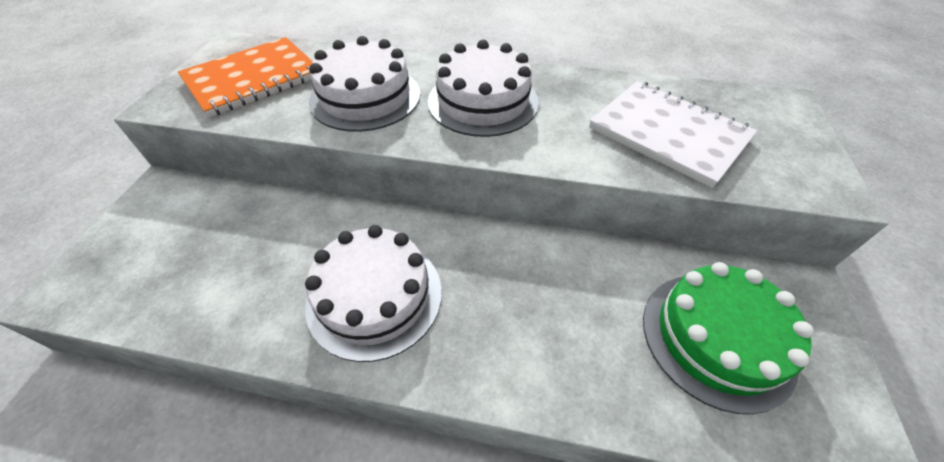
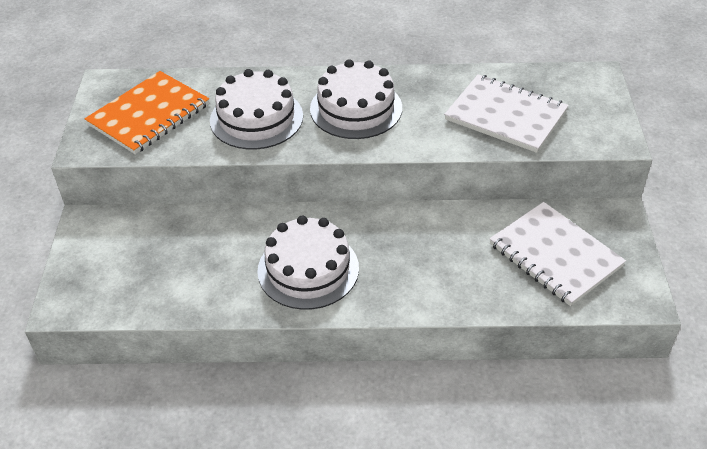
camera: 10 degrees left, 5 degrees down
(717, 338) = (555, 255): green cake -> white notebook

